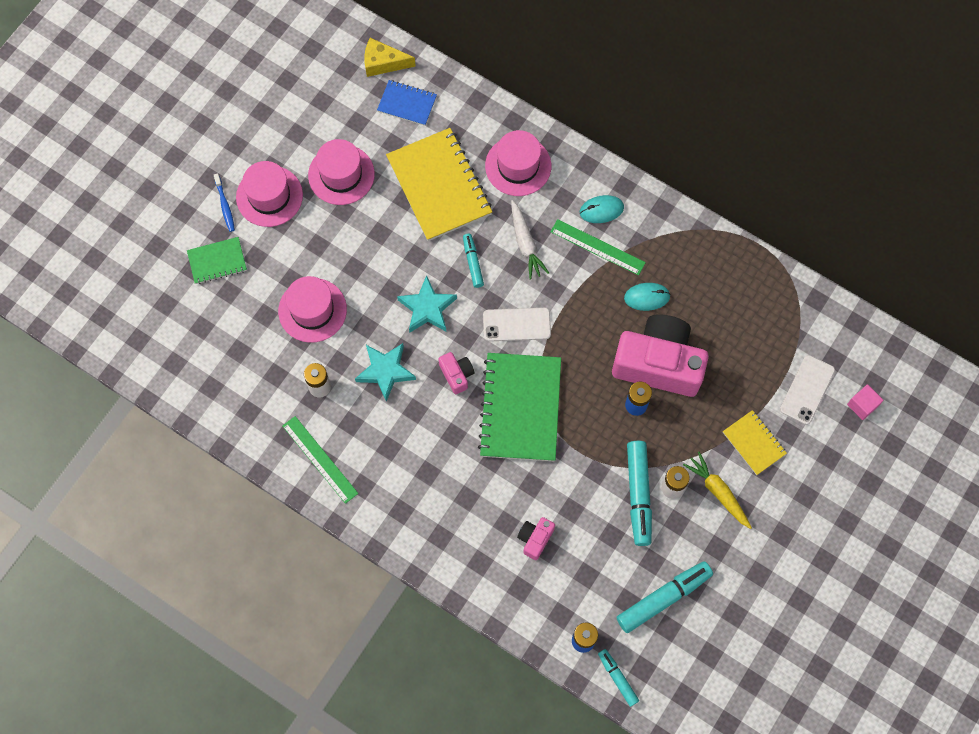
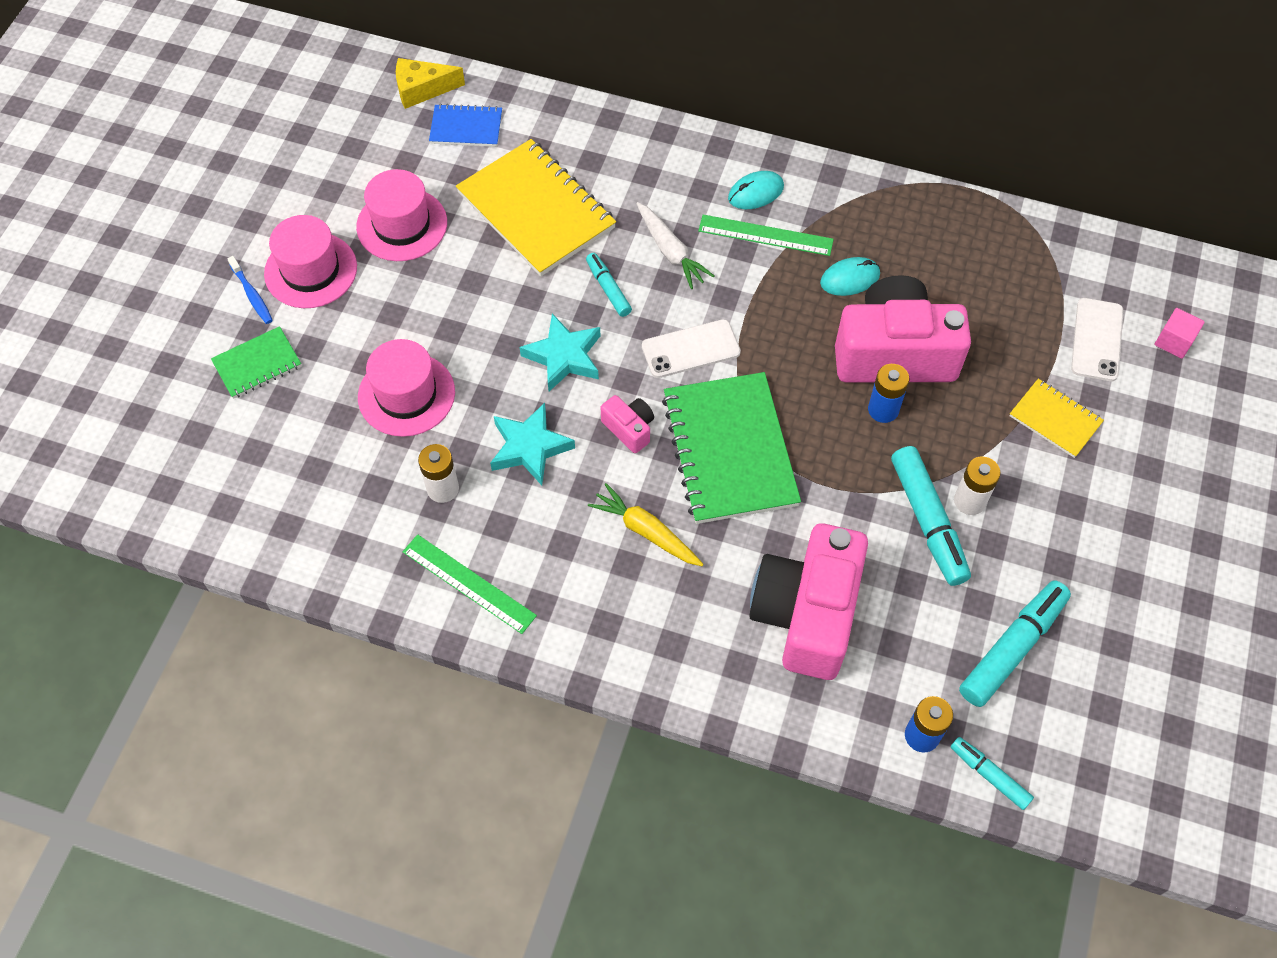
camera: 15 degrees left, 10 degrees down
(518, 166) = (632, 166): pink hat -> none
(535, 539) = (806, 614): pink camera -> pink camera, size x2.34
(718, 492) = (1032, 491): yellow carrot -> yellow carrot (646, 531)

